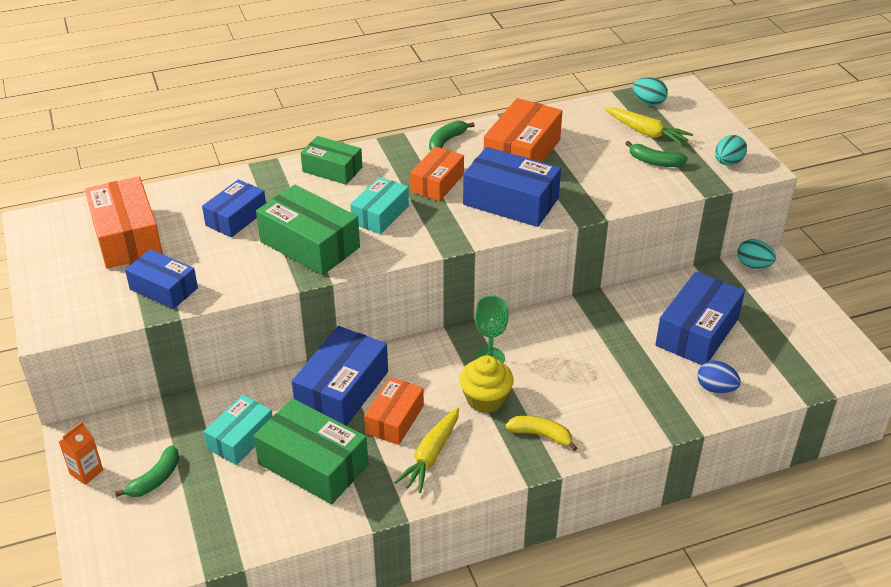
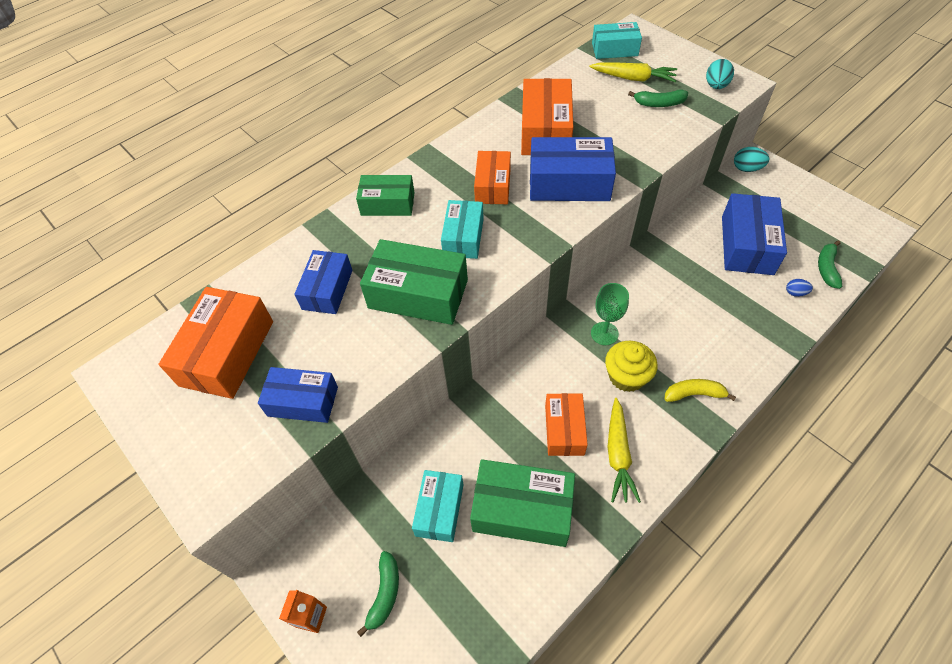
camera: 20 degrees left, 15 degrees up
(127, 237) = (227, 353): orange box -> orange box turned 60 degrees clockwise
(342, 390) = (500, 418): blue box -> none
(446, 141) = (472, 140): green banana -> green banana (827, 268)
(648, 102) = (614, 49): turquoise egg -> turquoise box
(716, 389) = (795, 293): blue egg -> blue egg, size x0.63

